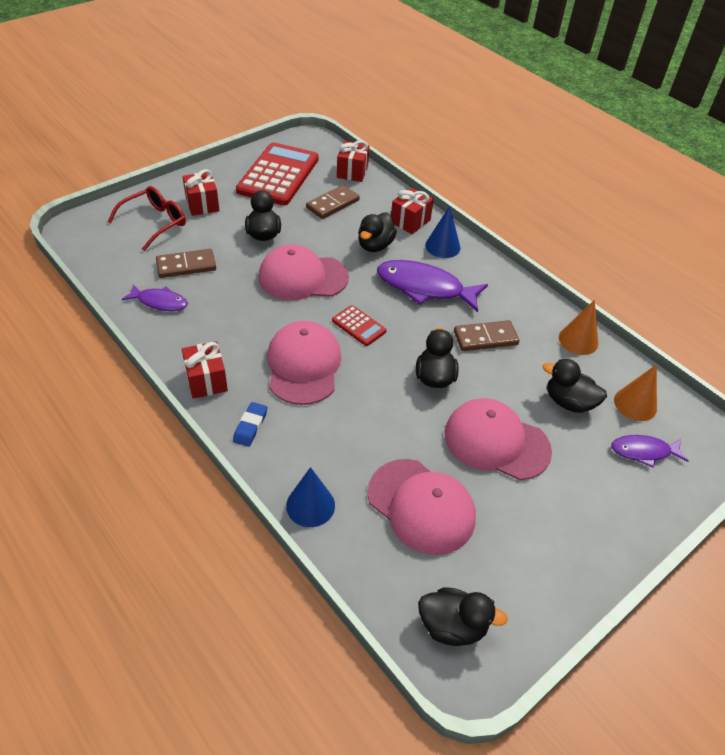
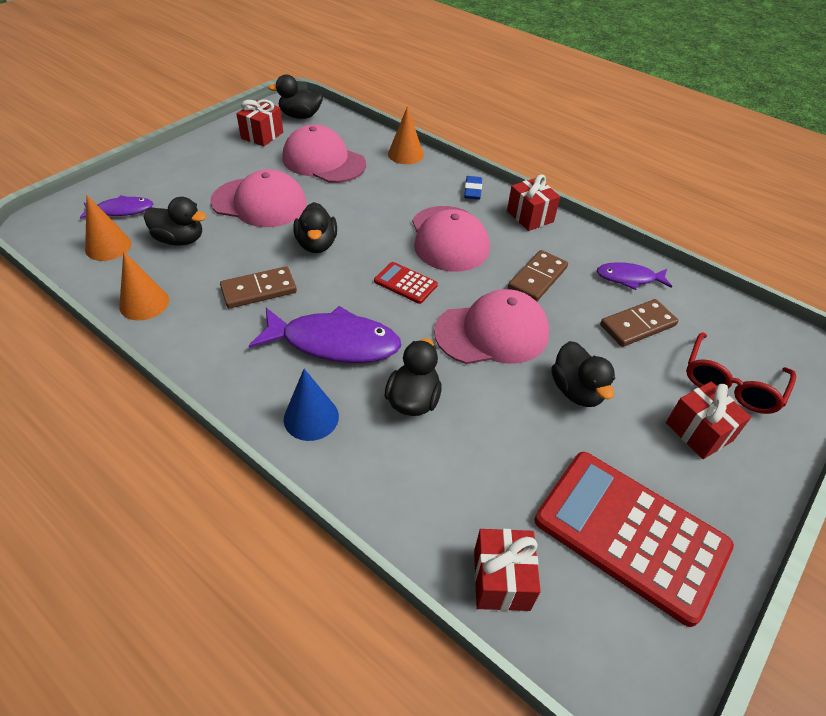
camera: 170 degrees right, 0 degrees up
(278, 175) = (630, 534): red calculator -> red calculator turned 120 degrees clockwise
(310, 505) = (405, 154): blue cone -> orange cone
(333, 204) = (504, 476): brown domino -> brown domino (537, 278)
(410, 221) = (367, 462): red gift -> red gift (262, 135)

